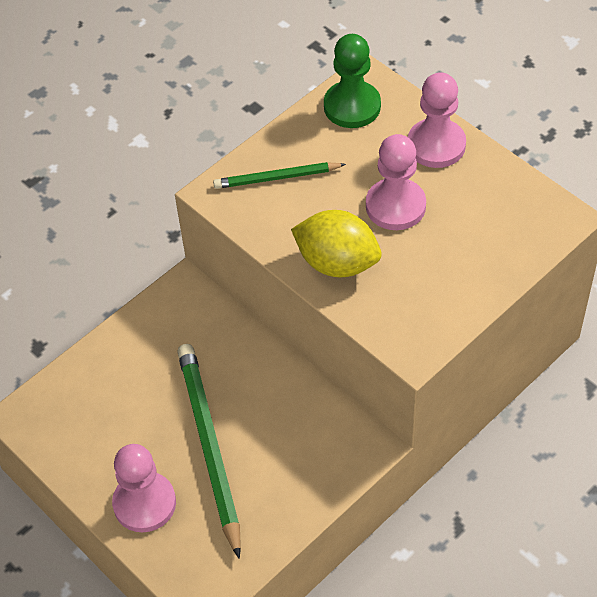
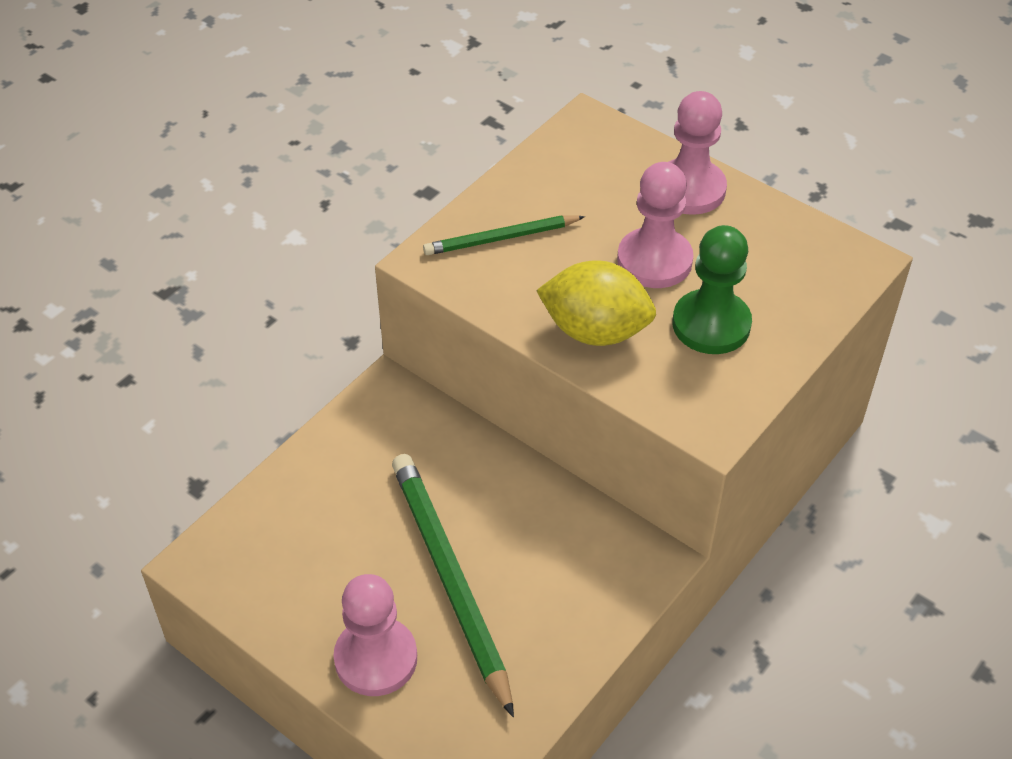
camera: 10 degrees left, 5 degrees down
(352, 106) = (578, 153): green pawn -> green pawn (711, 324)

